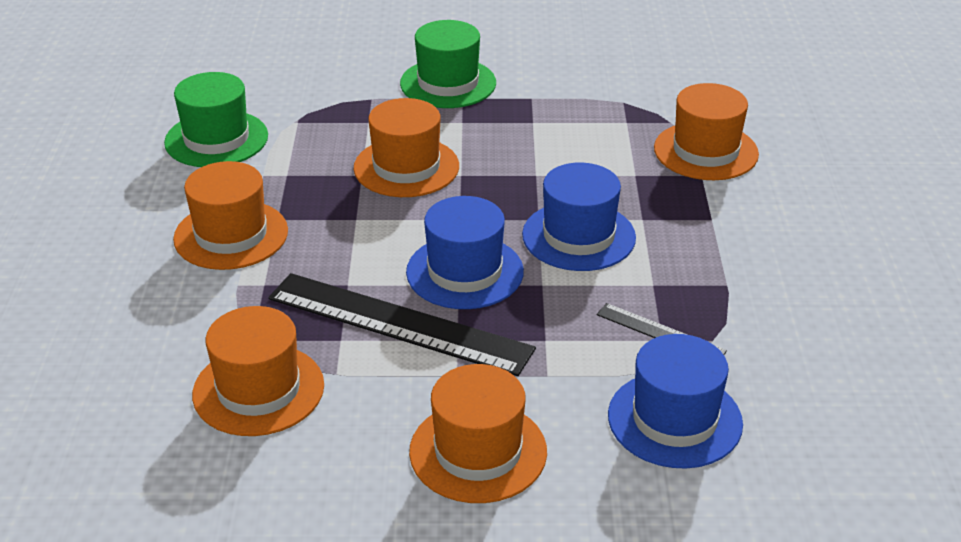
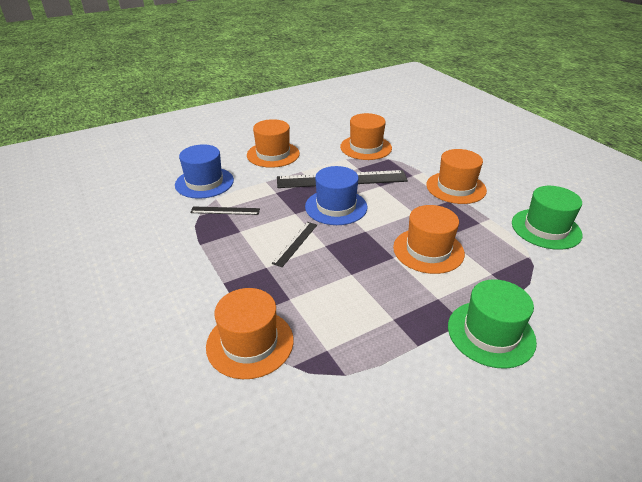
camera: 150 degrees right, 0 degrees up
(578, 236) = (295, 243): blue hat -> black ruler

